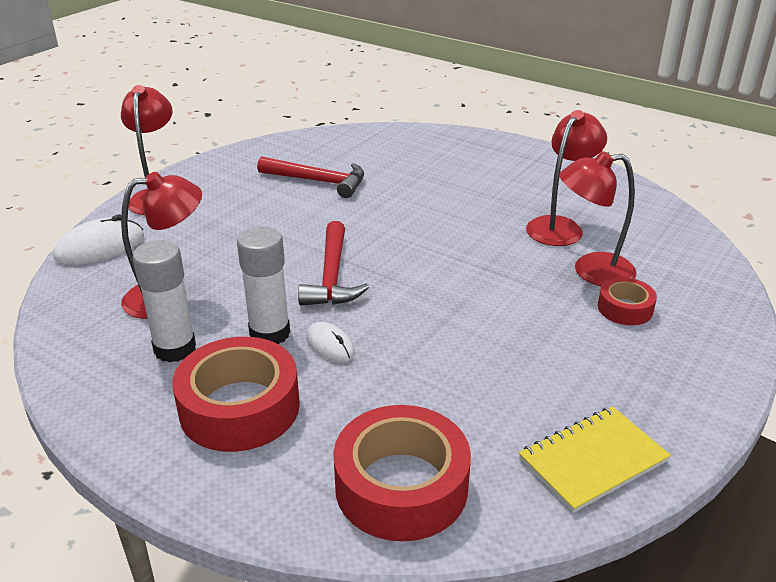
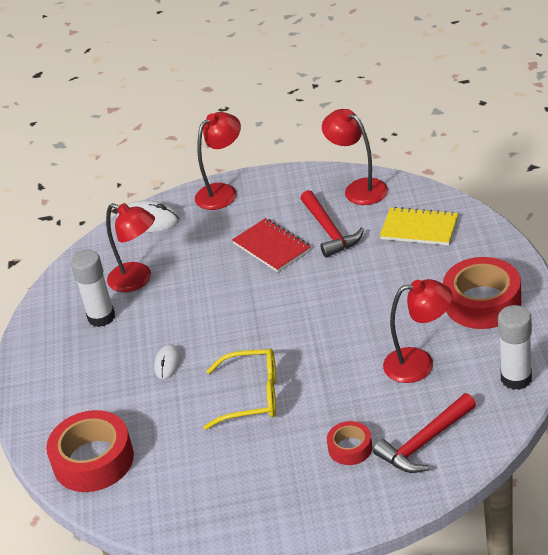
camera: 55 degrees right, 5 degrees up
(239, 407) = (86, 372): red tape -> red tape (482, 302)
(269, 333) = (151, 336): white glue stick -> white glue stick (516, 378)
(281, 212) = (271, 247): none -> red notebook
(332, 276) = (230, 317): red hammer -> red hammer (424, 442)
(468, 322) = (252, 396): none -> yellow glasses
(591, 271) = (377, 410): red lamp -> red lamp (358, 188)
(593, 460) = (185, 512): yellow notebook -> yellow notebook (419, 228)

